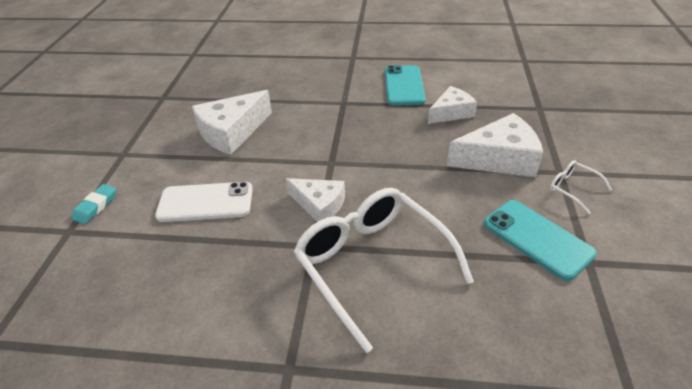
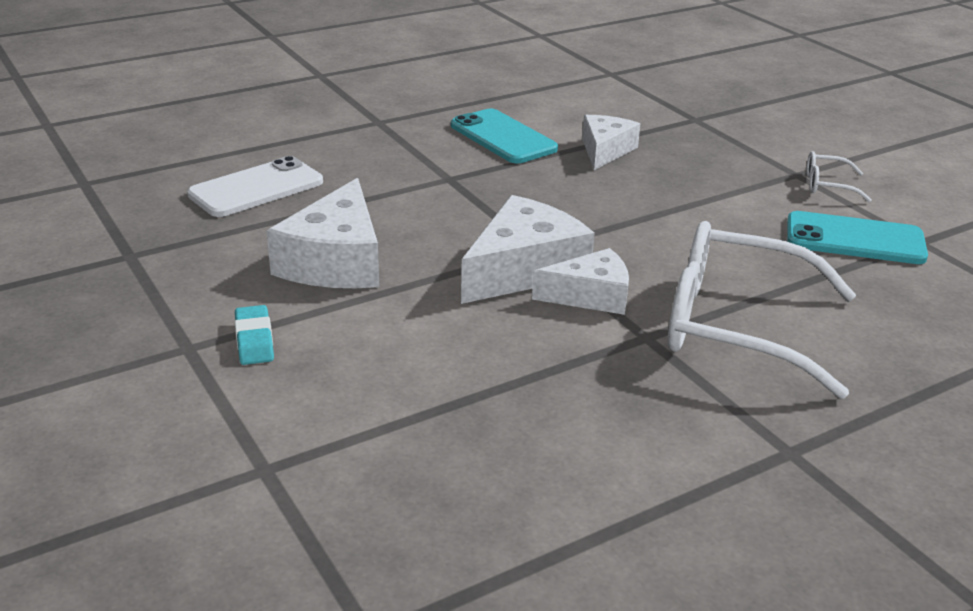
camera: 40 degrees left, 10 degrees down
(96, 206) = (259, 423): turquoise eraser -> turquoise eraser (254, 340)
(205, 202) = (432, 351): white phone -> white phone (256, 188)
(499, 159) = (722, 181): white cheese -> white cheese (524, 269)

